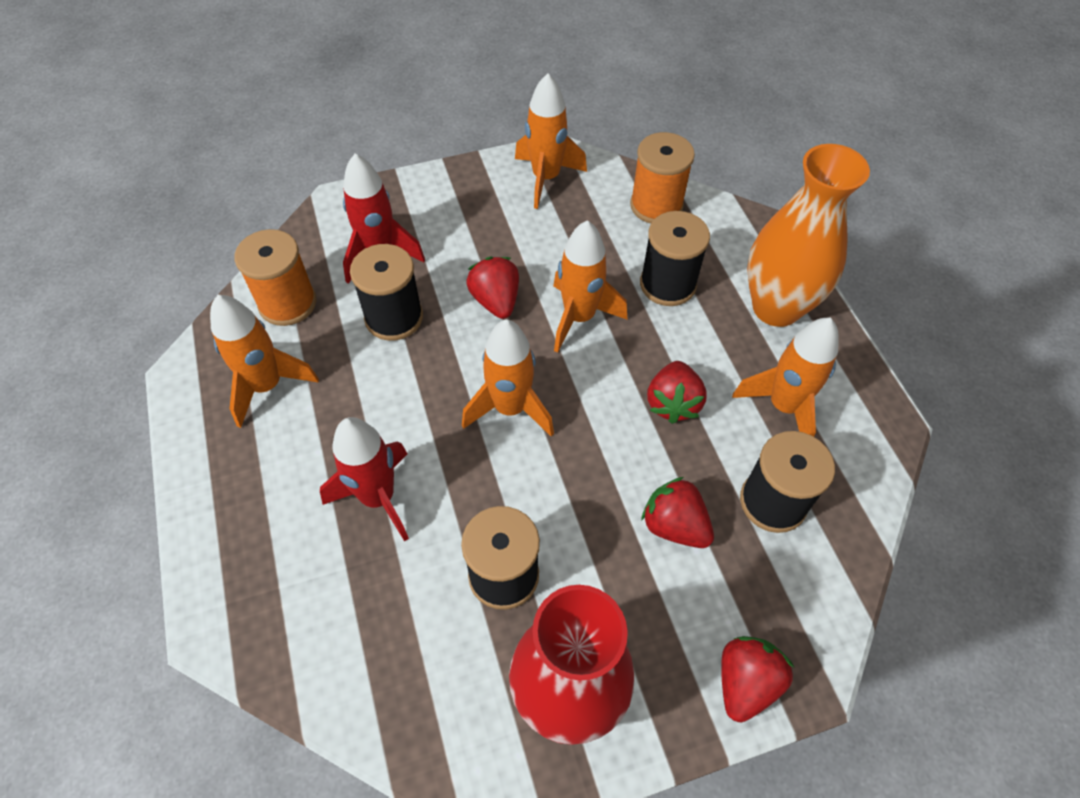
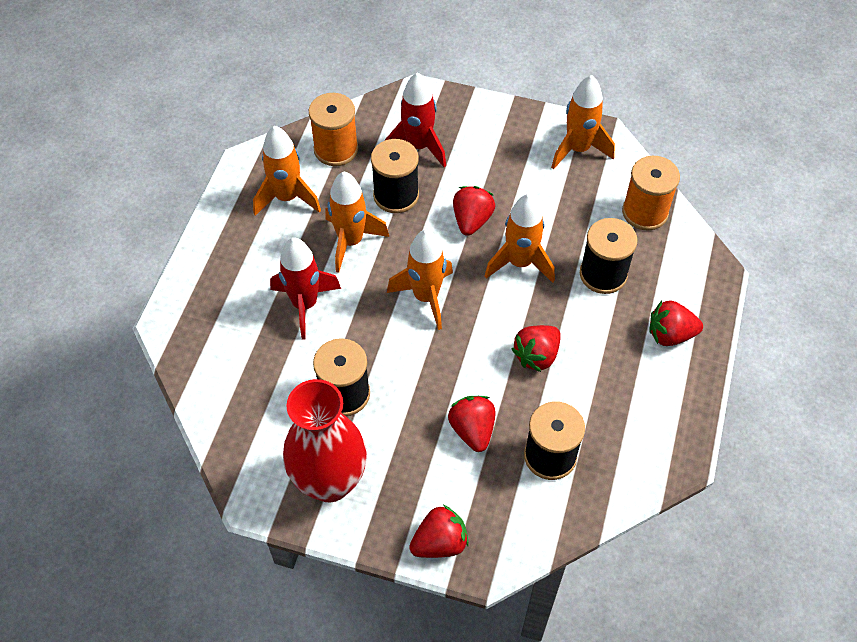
camera: 35 degrees right, 0 degrees up
(776, 307) = (670, 334): orange vase -> red strawberry
(783, 406) = (613, 402): orange rocket -> orange rocket (351, 241)

